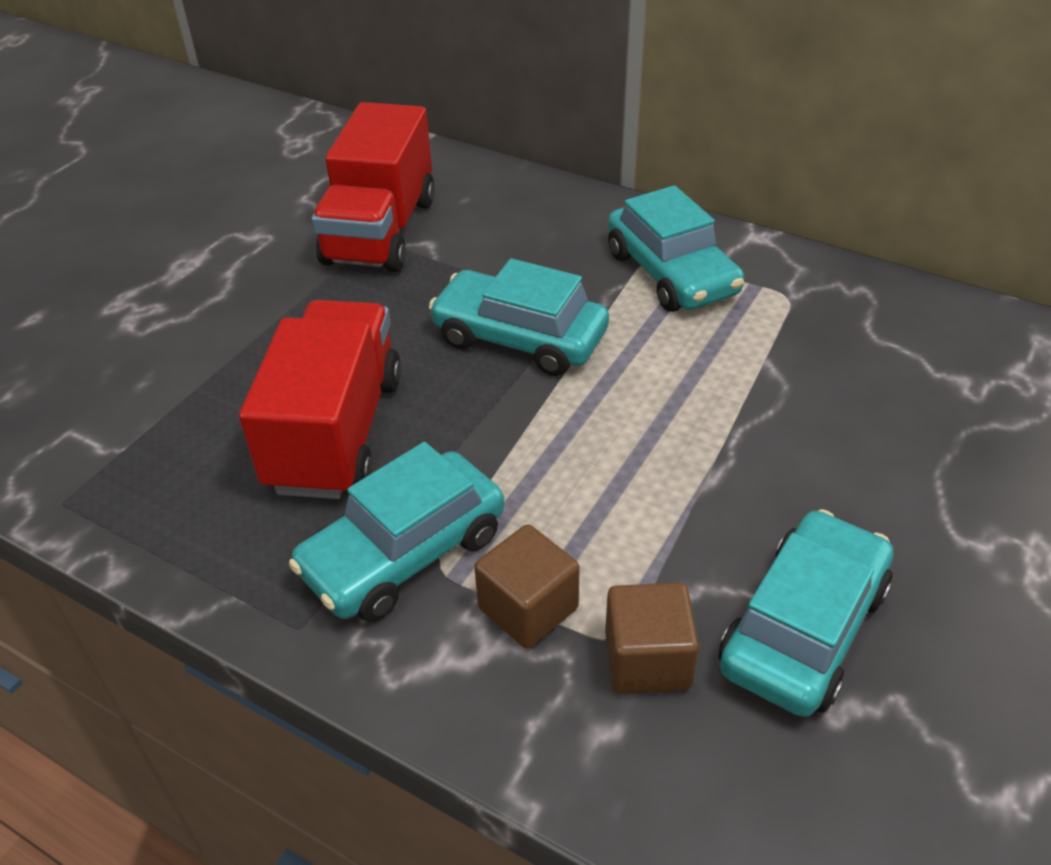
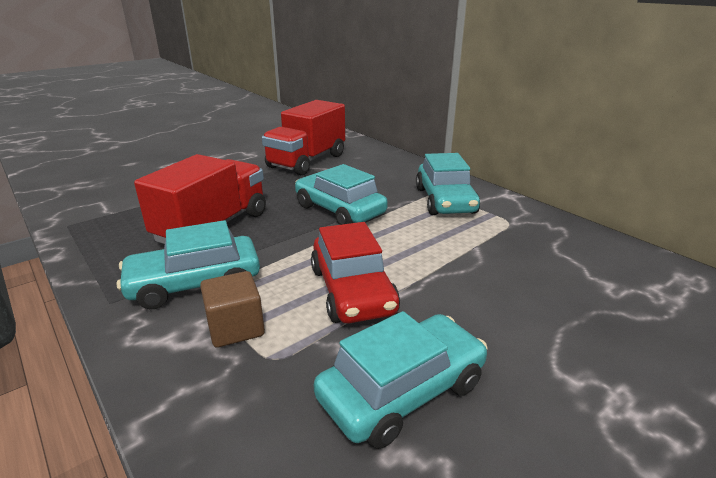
camera: 20 degrees right, 15 degrees down
(645, 493) = (352, 291): none -> red car
(647, 660) = (282, 377): brown cube -> none

